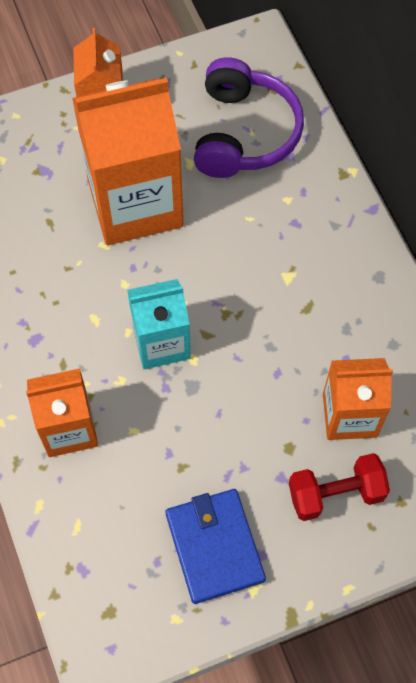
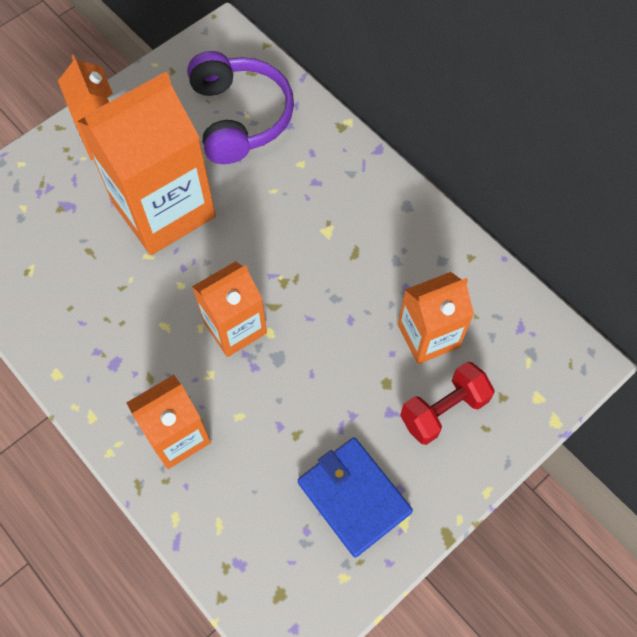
camera: 20 degrees left, 0 degrees up
(161, 343) = (235, 327): turquoise carton -> orange carton

